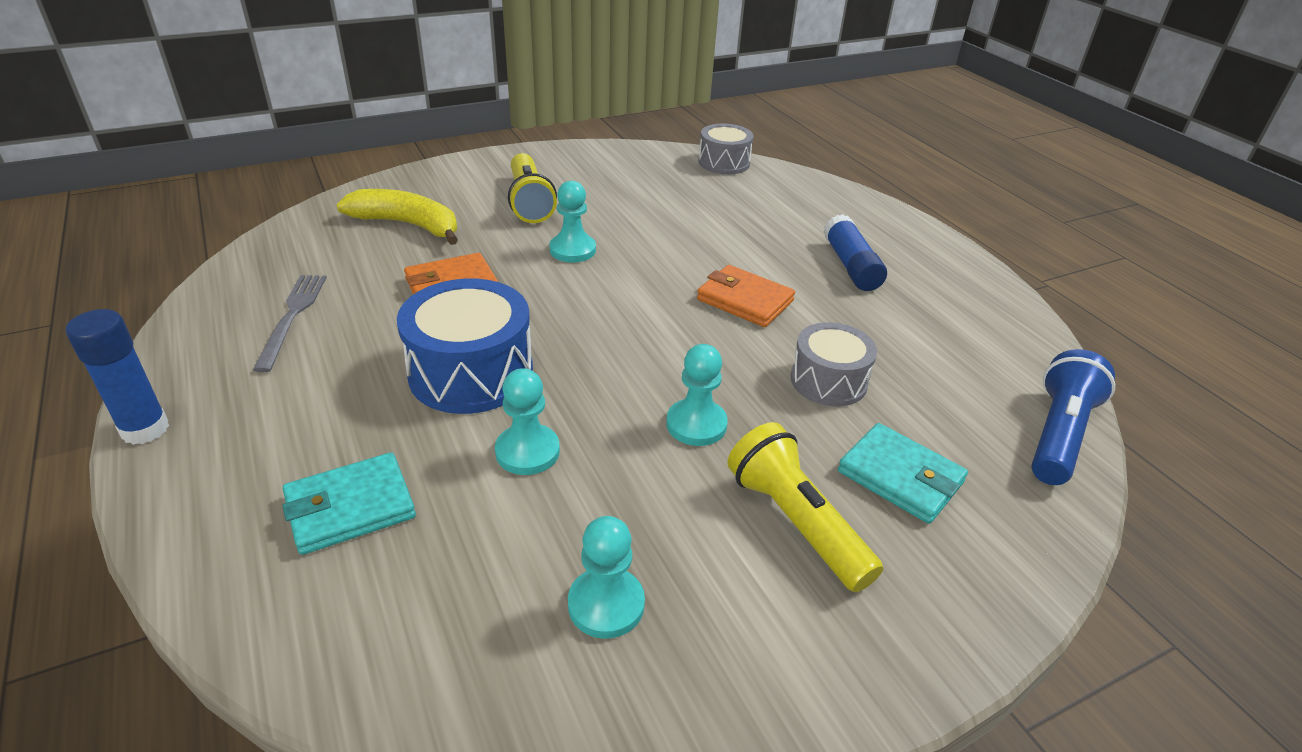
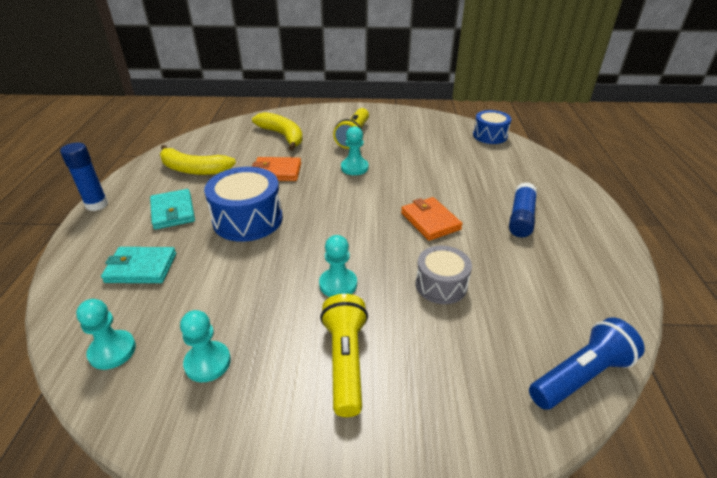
camera: 30 degrees right, 0 degrees up
(292, 317) = (194, 169): grey fork -> yellow banana
(527, 451) = (239, 269): turquoise pawn -> turquoise pawn (112, 351)
(724, 163) = (490, 136): grey drum -> blue drum
(900, 477) = (436, 360): turquoise wallet -> turquoise wallet (173, 212)

